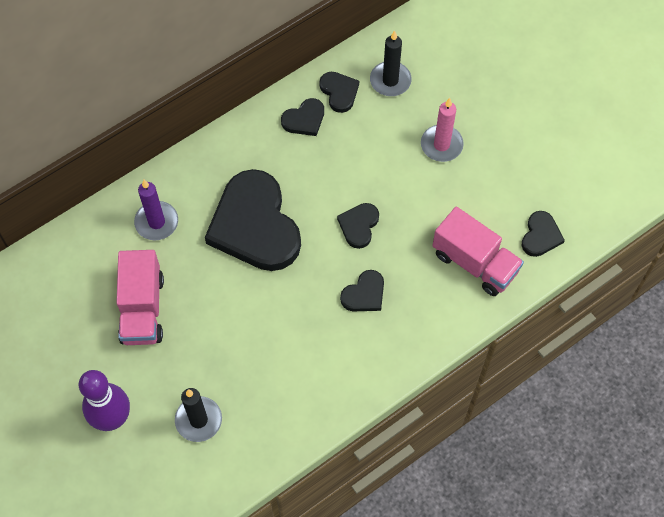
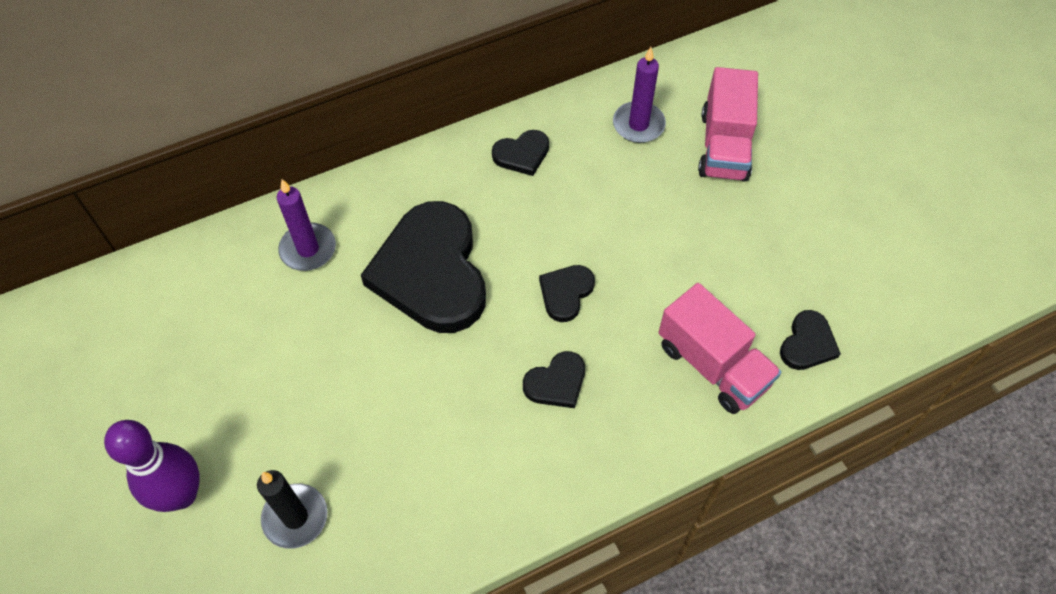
camera: 10 degrees right, 5 degrees down
(142, 309) = (261, 355): pink truck -> pink truck (724, 146)
(339, 92) = (572, 129): black heart -> none
(390, 80) = (638, 124): black candle -> purple candle
(441, 145) = (691, 209): pink candle -> none

